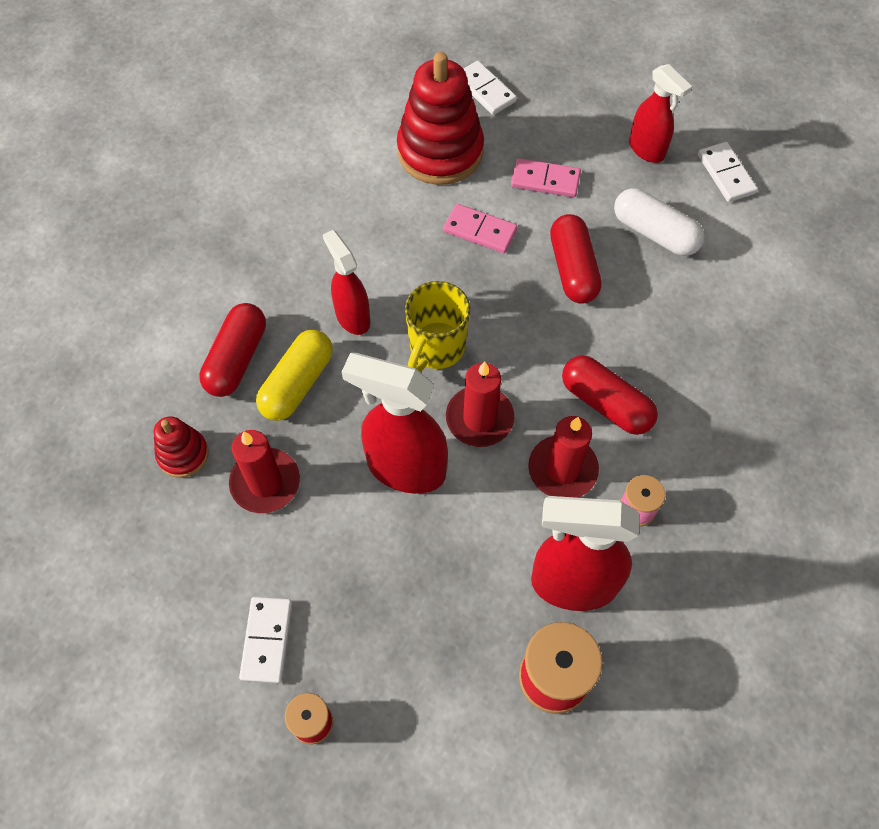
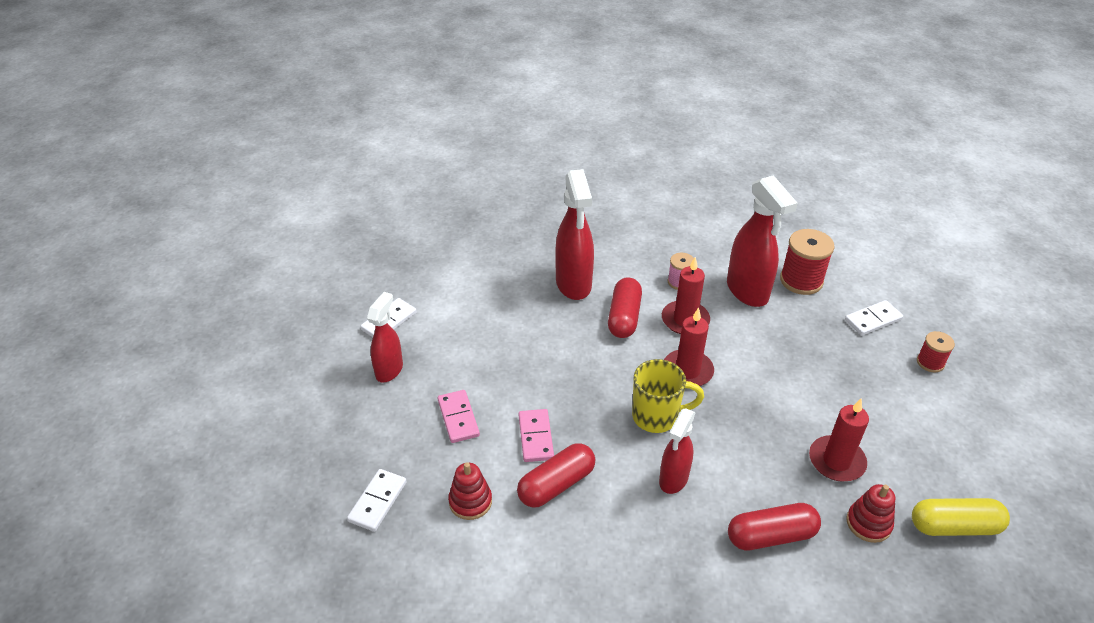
camera: 120 degrees left, 20 degrees down
(267, 640) = (918, 405): white domino -> white domino (873, 320)
(297, 384) = (754, 484): yellow capsule -> yellow capsule (954, 526)
(405, 468) = (755, 392): red spray bottle -> red spray bottle (573, 284)
(440, 151) = (470, 501): red stacking toy -> red stacking toy, size x0.51
(573, 269) = (532, 370): red capsule -> red capsule (556, 484)
(655, 233) = (469, 339): white capsule -> none

